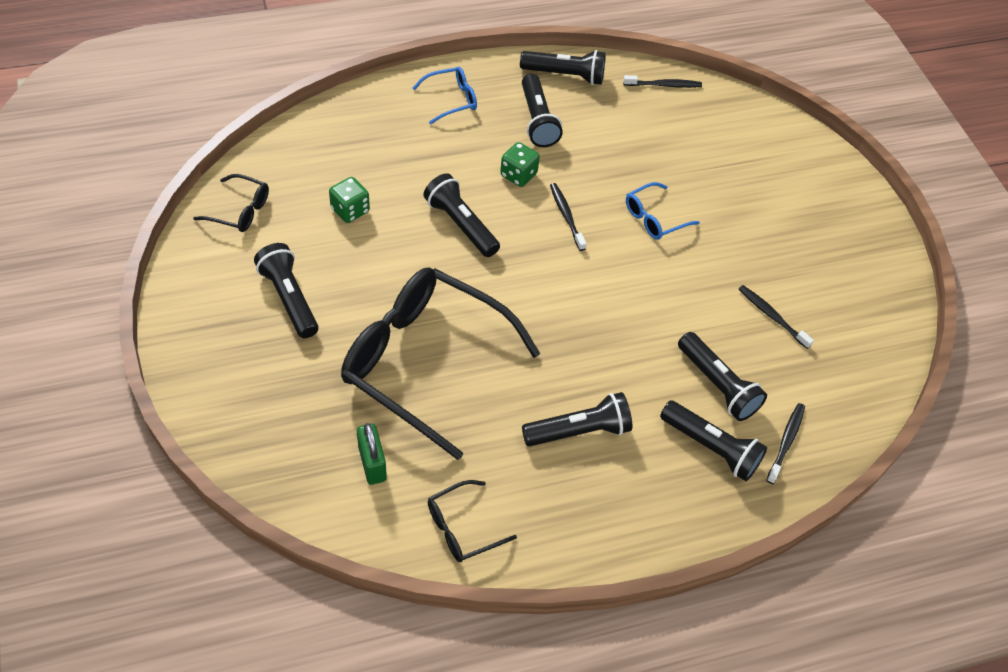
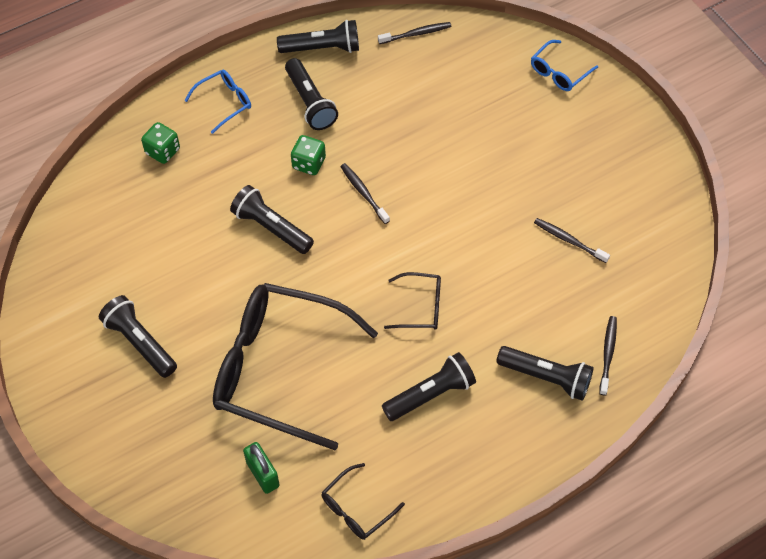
camera: 10 degrees left, 5 degrees up
(240, 210) = (66, 269): black glasses -> black glasses (420, 307)
(350, 210) = (166, 241): green dice -> green dice (163, 151)
(654, 218) = (443, 173): blue glasses -> blue glasses (559, 72)
(717, 385) = (537, 318): black flashlight -> none

